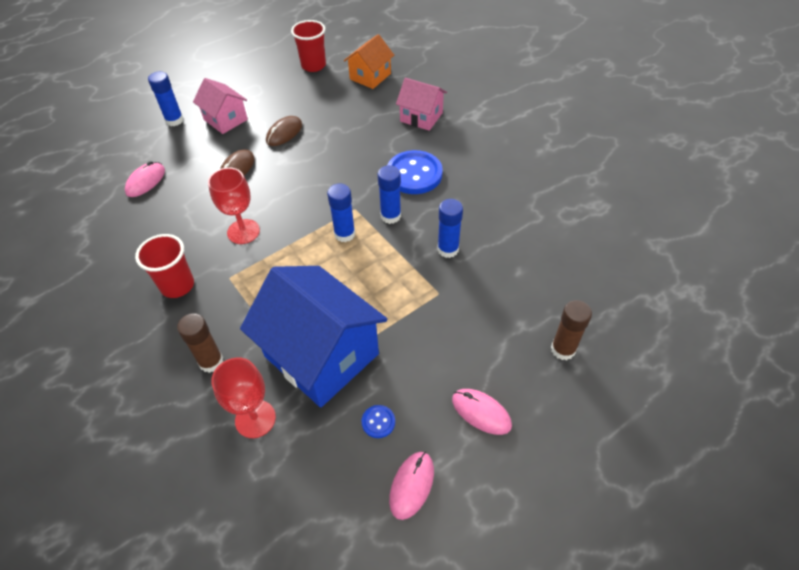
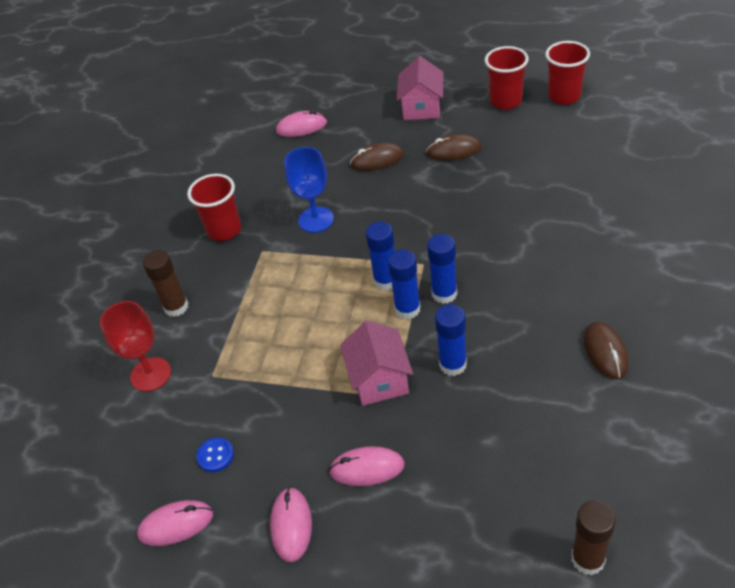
camera: 55 degrees right, 5 degrees down
(174, 120) = (382, 84): blue glue stick -> blue glue stick (407, 309)
(243, 231) = (316, 220): red goblet -> blue goblet
(280, 86) = (505, 101): none -> red cup
(321, 355) = (244, 367): blue house -> none
(370, 76) = (606, 140): orange house -> none
(414, 174) = (518, 269): blue button -> none
(421, 117) = (603, 215): pink house -> pink house (379, 380)
(478, 342) = (367, 468): none -> pink mouse
(513, 184) = (605, 352): none -> brown mouse
(563, 349) = (429, 546): brown glue stick -> brown glue stick (588, 559)

